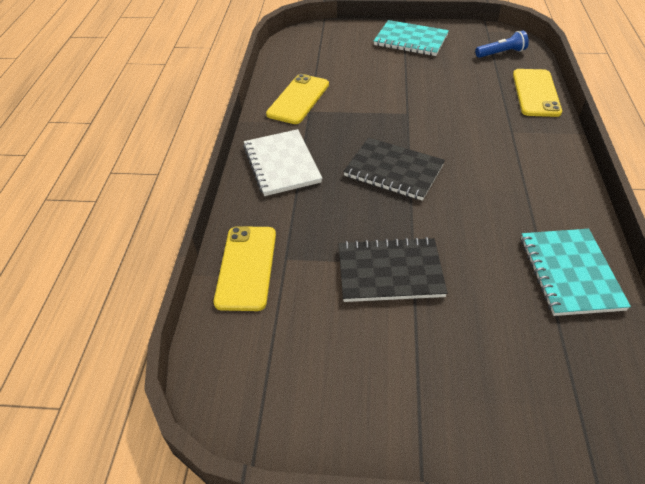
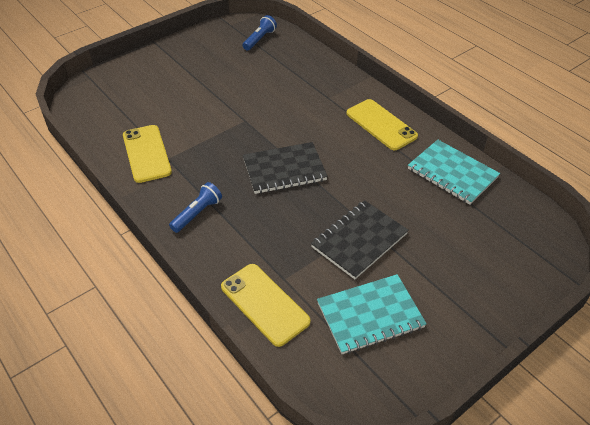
camera: 45 degrees left, 0 degrees up
(281, 164) = (197, 213): white notebook -> blue flashlight
(410, 40) = (181, 58): turquoise notebook -> turquoise notebook (370, 315)
(536, 93) = (314, 60): yellow phone -> yellow phone (381, 125)

